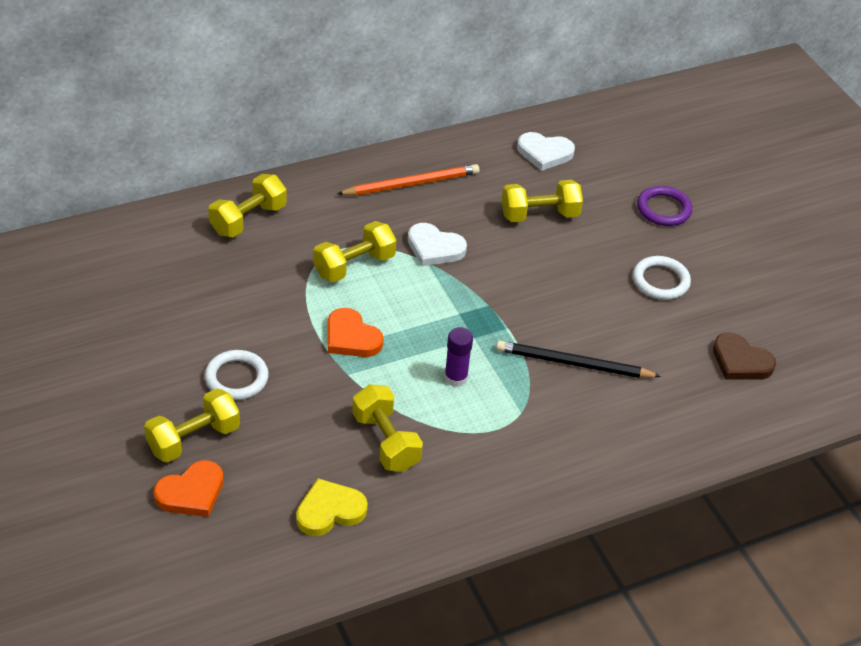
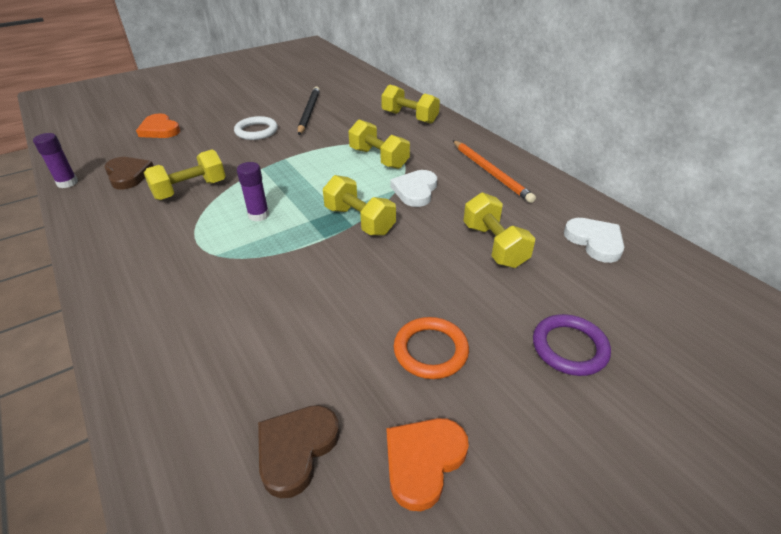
camera: 85 degrees right, 5 degrees down
(193, 439) = (204, 125): yellow dumbbell -> yellow dumbbell (359, 221)
(330, 511) = (128, 175): yellow heart -> brown heart
(334, 576) = (67, 183): none -> purple glue stick
(351, 337) = (300, 165): orange heart -> orange heart (423, 461)
(544, 153) = (595, 241): white heart -> white heart turned 150 degrees clockwise
(574, 364) = (280, 284): black pencil -> black pencil (309, 112)
(660, 281) = (430, 350): white ring -> orange ring

